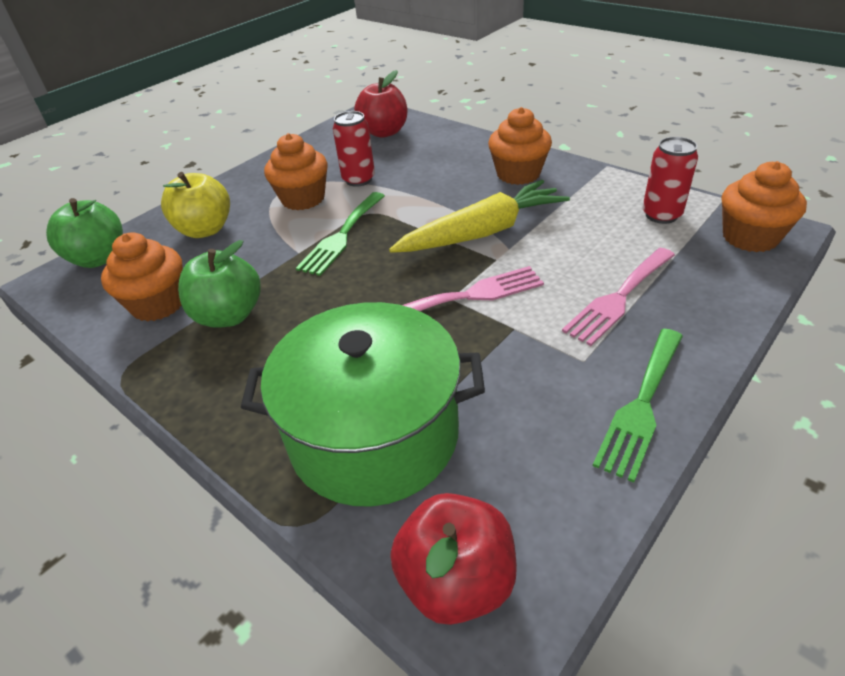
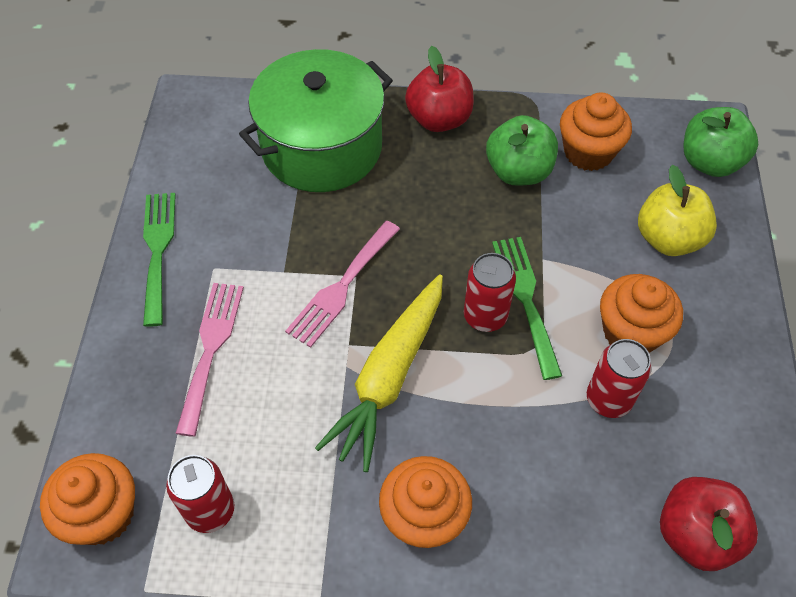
camera: 140 degrees right, 15 degrees up
(380, 238) = (485, 316): none -> red can
(456, 580) = (220, 107): red apple -> red apple (439, 119)

